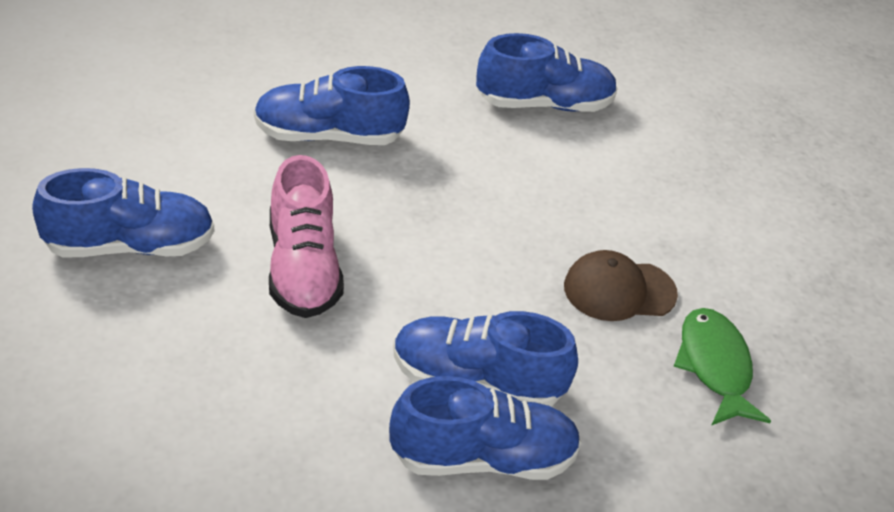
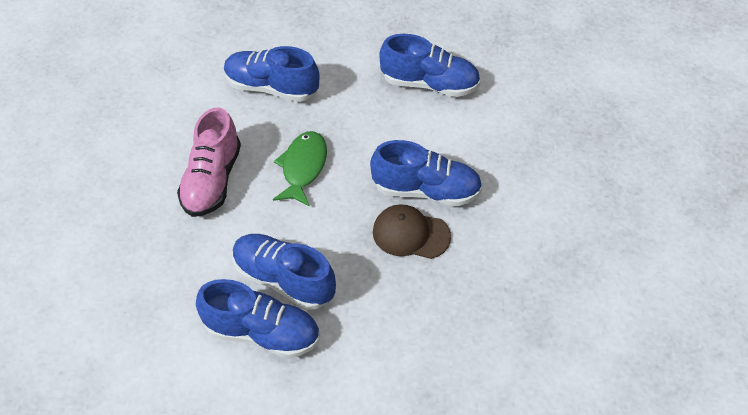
camera: 25 degrees right, 10 degrees up
(129, 246) = (117, 146): blue shoe -> blue shoe (426, 190)
(715, 367) = (448, 303): green fish -> green fish (303, 168)

